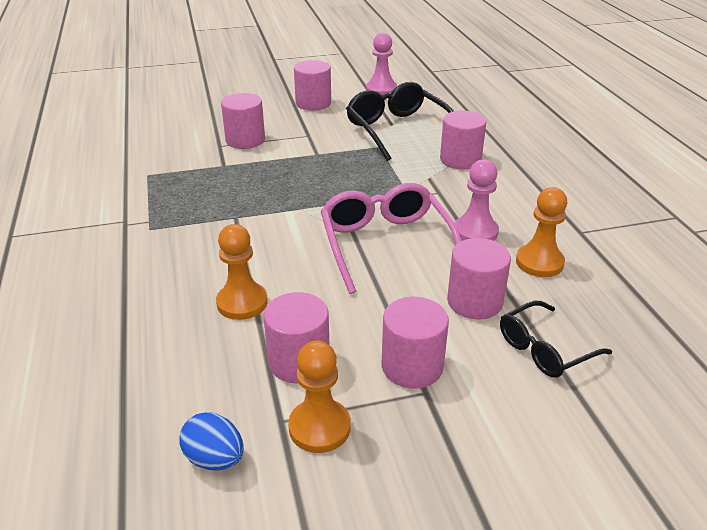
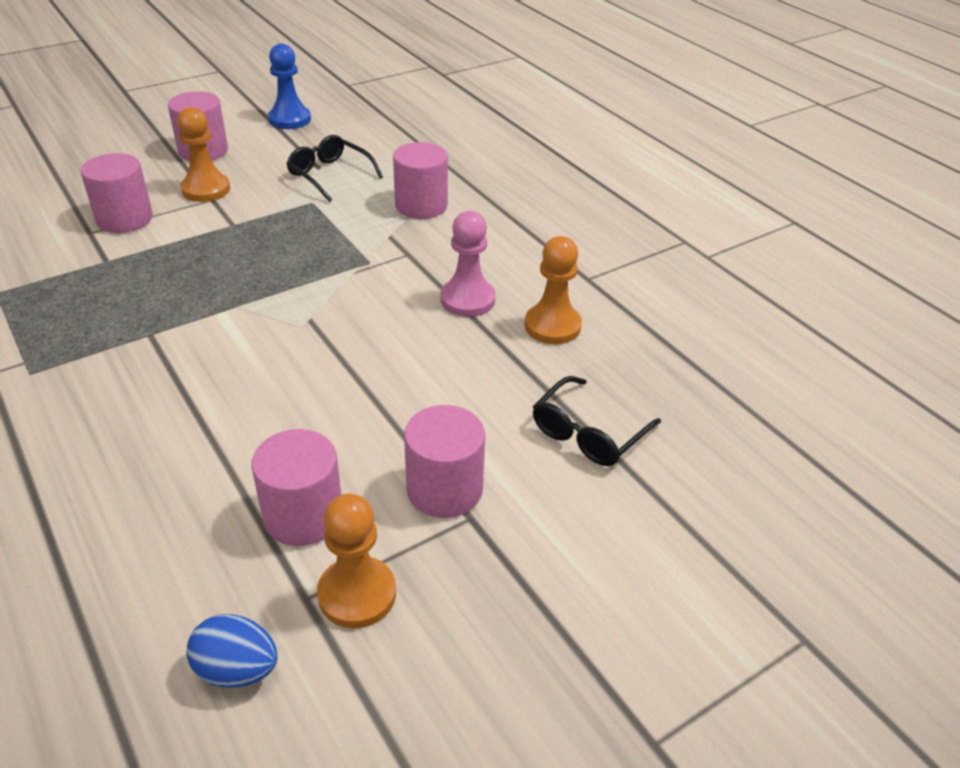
camera: 20 degrees left, 5 degrees up
(242, 303) = (201, 453): orange pawn -> orange pawn (206, 189)
(381, 89) = (290, 119): pink pawn -> blue pawn
(386, 244) = (363, 336): pink glasses -> none
(397, 130) = (329, 175): black glasses -> black glasses, size x0.60
(474, 302) = (493, 391): pink cylinder -> none

